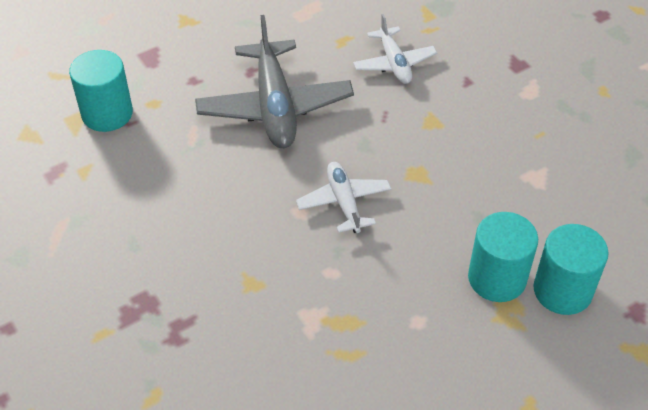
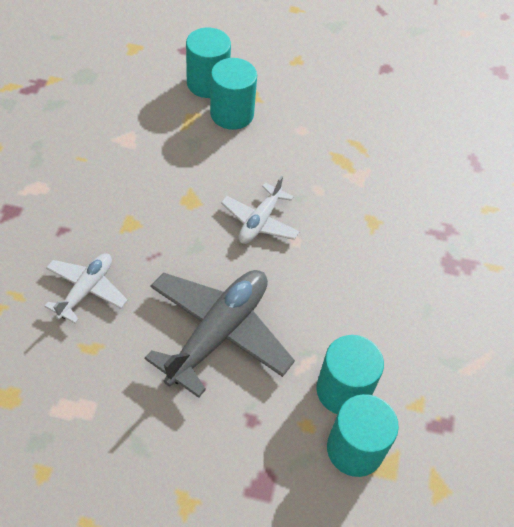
camera: 140 degrees left, 5 degrees up
(148, 139) = (343, 390): none -> turquoise cylinder

